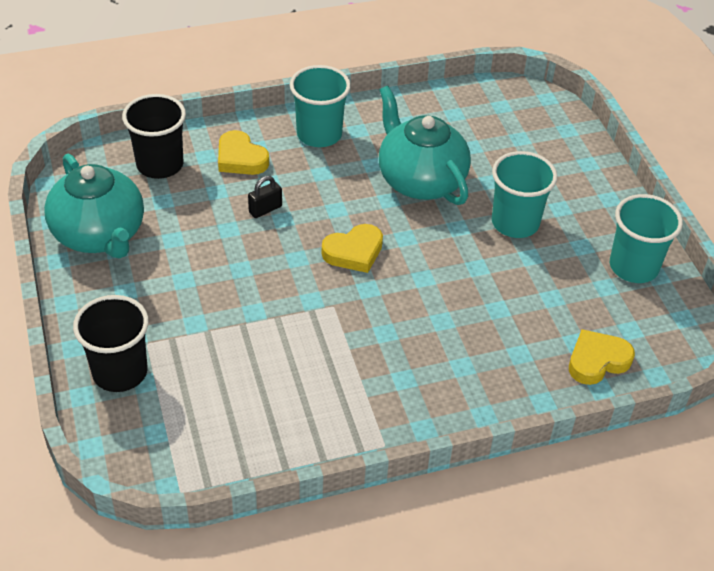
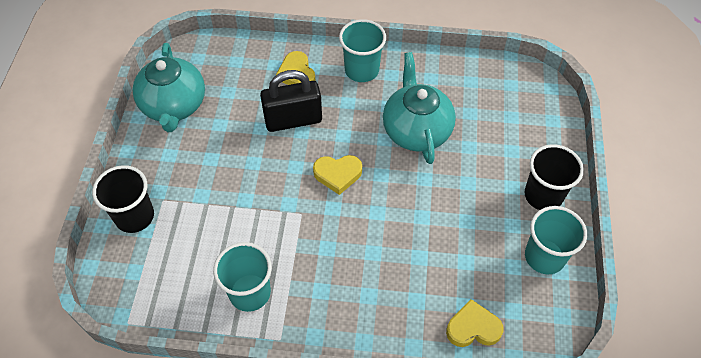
camera: 25 degrees right, 10 degrees up
(160, 165) = (240, 63): black cup -> black cup (543, 195)
(265, 209) = (293, 120): black padlock -> black padlock, size x2.23
(515, 223) = (470, 188): turquoise cup -> turquoise cup (250, 292)

